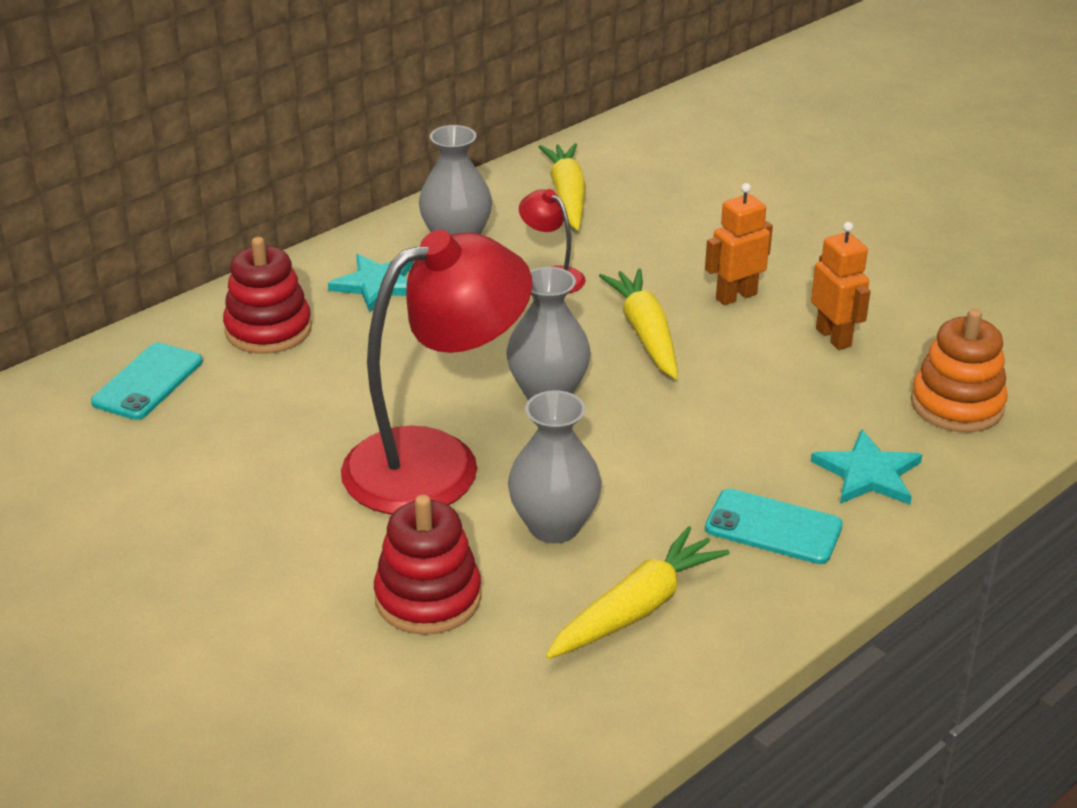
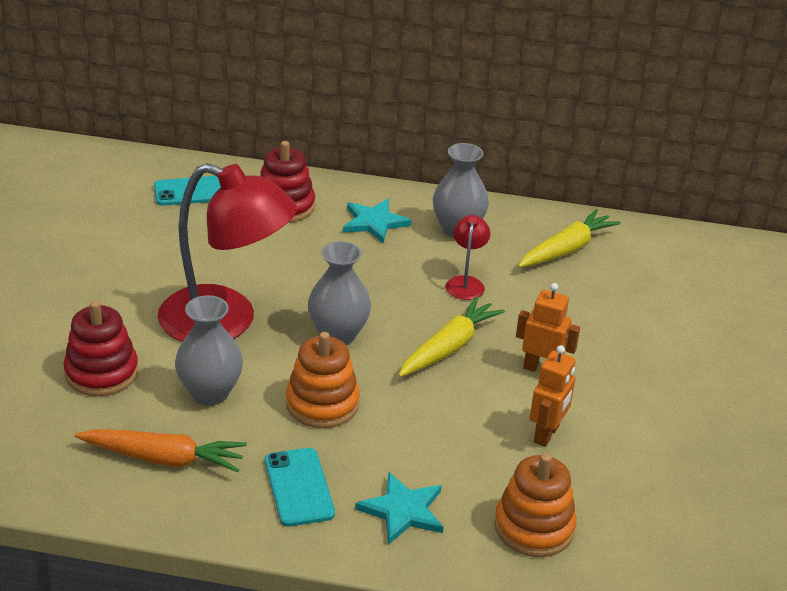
camera: 50 degrees right, 0 degrees up
(636, 608) = (164, 459): yellow carrot -> orange carrot
(653, 454) = (322, 404): none -> orange stacking toy

